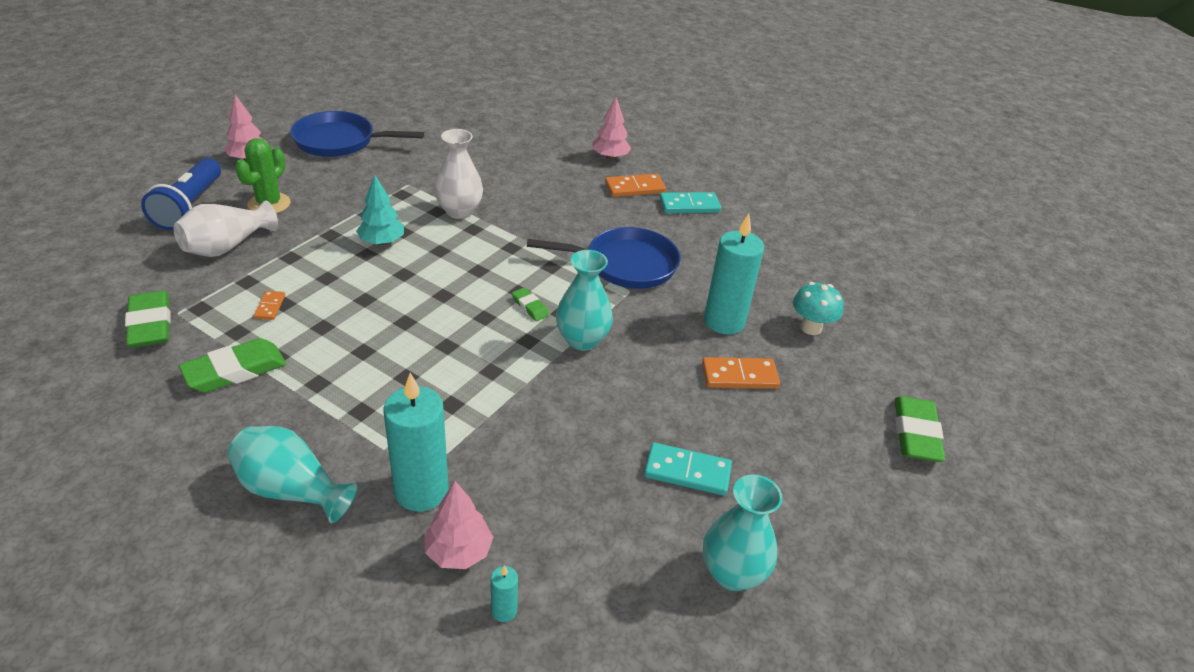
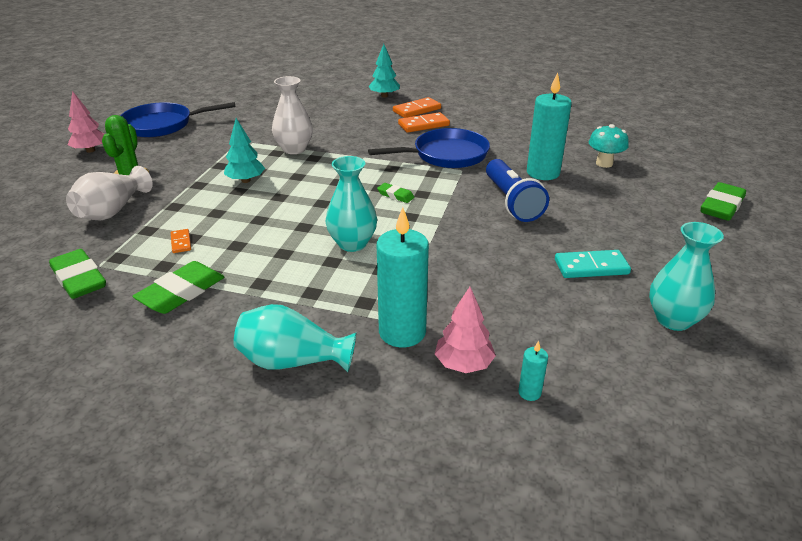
camera: 15 degrees left, 5 degrees down
(189, 207) = (58, 192): blue flashlight -> blue flashlight (511, 202)
(582, 340) = (451, 206): turquoise vase -> turquoise vase (352, 243)
(610, 157) = (384, 96): pink tree -> turquoise tree
(689, 206) = (464, 112): turquoise domino -> none
(739, 376) = (580, 202): orange domino -> orange domino (423, 125)
(915, 434) = (721, 206): green eraser -> green eraser turned 45 degrees clockwise

